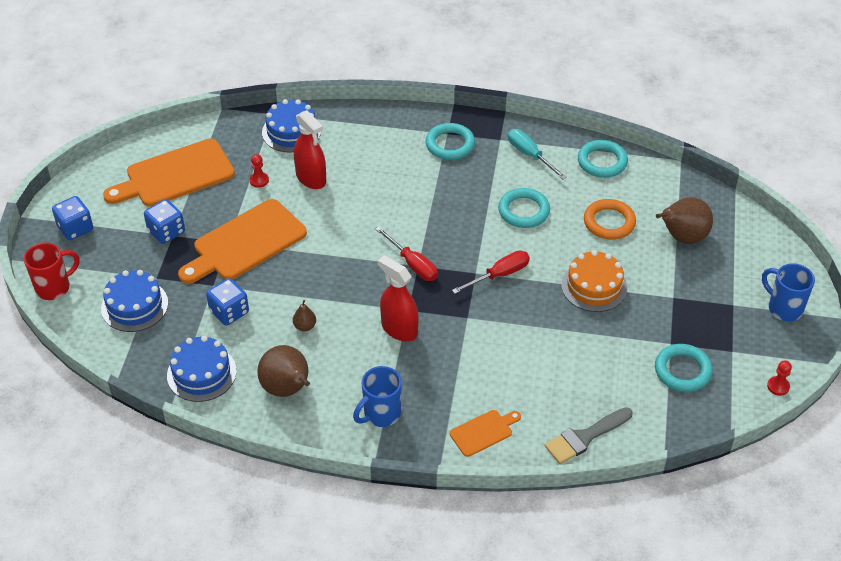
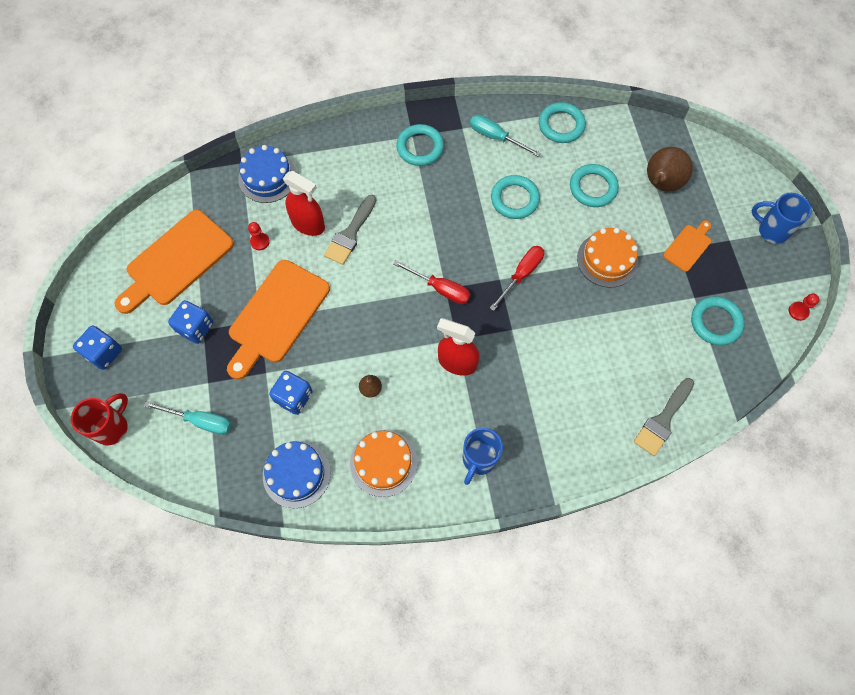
camera: 20 degrees left, 20 degrees up
(134, 306) = (200, 421): blue cake -> turquoise screwdriver
(287, 389) = (383, 463): brown pear -> orange cake
(347, 196) = (350, 234): none -> grey brush
(483, 432) = (575, 445): orange cutting board -> orange cutting board (688, 246)
(609, 222) = (593, 188): orange ring -> turquoise ring

